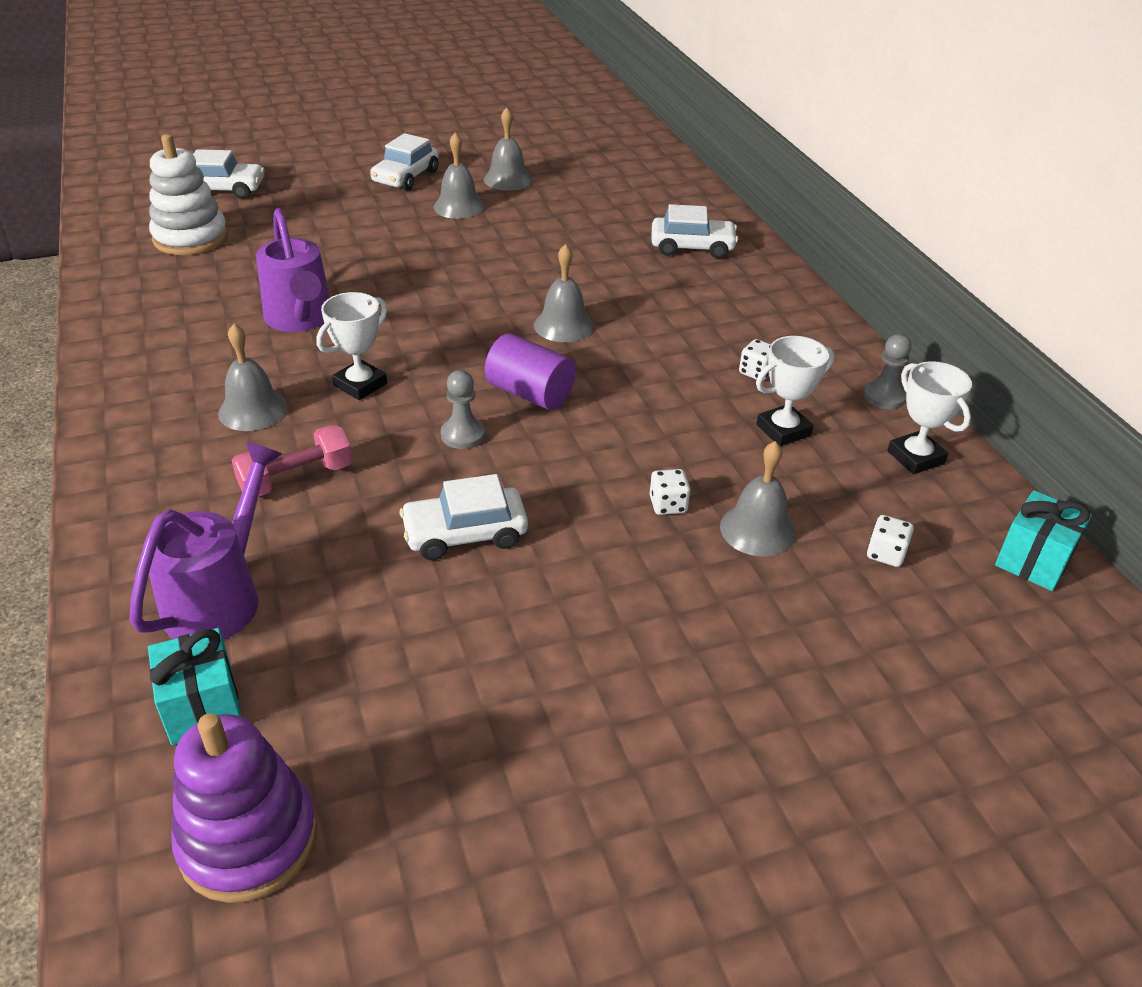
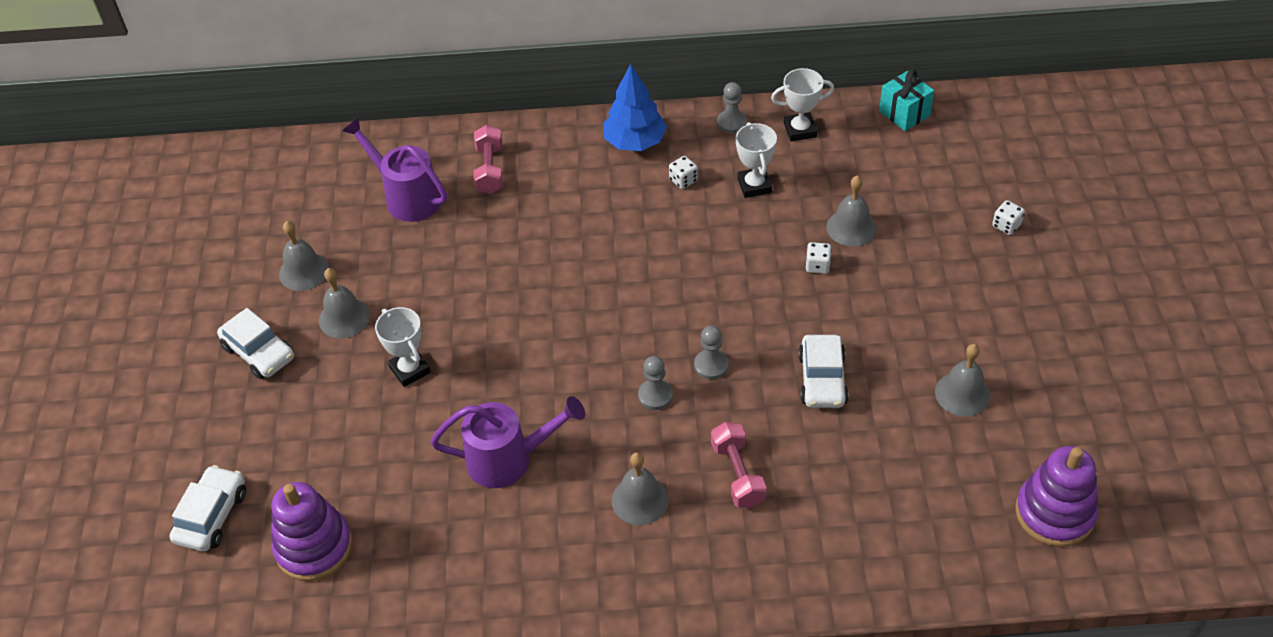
camera: 70 degrees left, 10 degrees up
(190, 238) = (314, 547): white stacking toy -> purple stacking toy
(202, 707) = (954, 535): turquoise gift -> none
(220, 596) = (856, 525): purple watering can -> purple watering can (407, 197)
(360, 385) = (625, 424): white trophy -> white trophy (410, 370)
(406, 399) = (655, 395): none -> grey pawn
(530, 393) = (670, 316): purple cylinder -> none
(563, 325) = (582, 278): grey bell -> grey bell (962, 394)
(692, 247) = (490, 170): white car -> pink dumbbell
(797, 329) = (635, 142): none -> blue tree
(885, 554) = (885, 175): white dice -> white dice (1006, 225)

